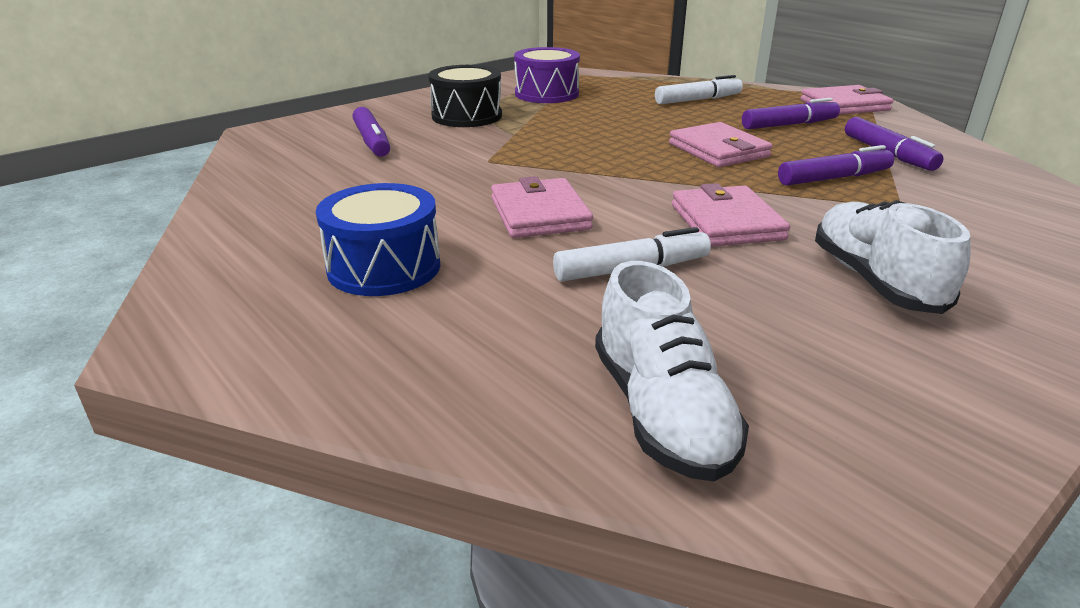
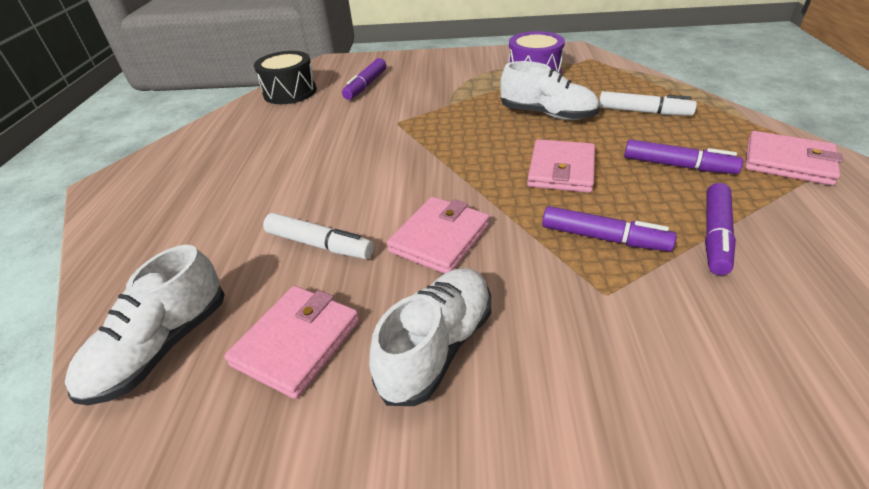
camera: 45 degrees right, 10 degrees up
(384, 267) = (227, 180): blue drum -> none
(467, 116) = (448, 79): black drum -> black drum (290, 92)
(539, 214) = (350, 177): pink wallet -> pink wallet (297, 342)
(626, 119) = (547, 114): none -> white shoe

